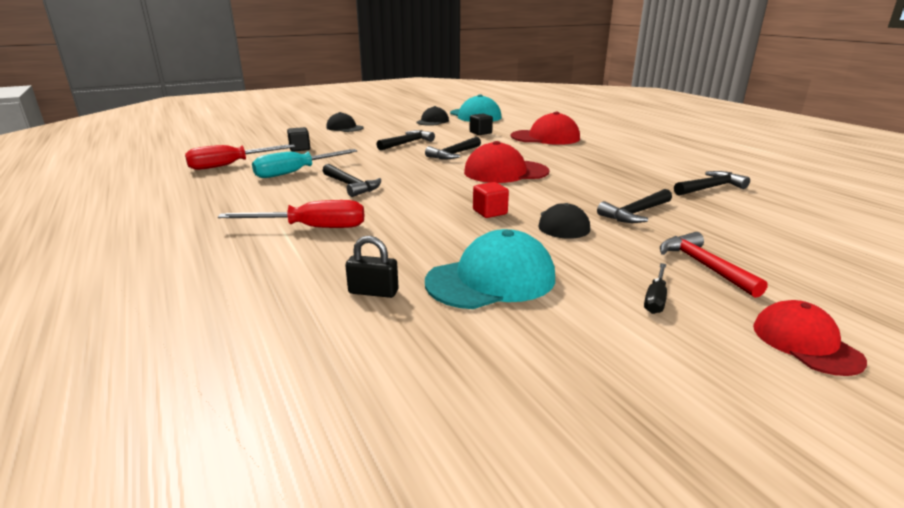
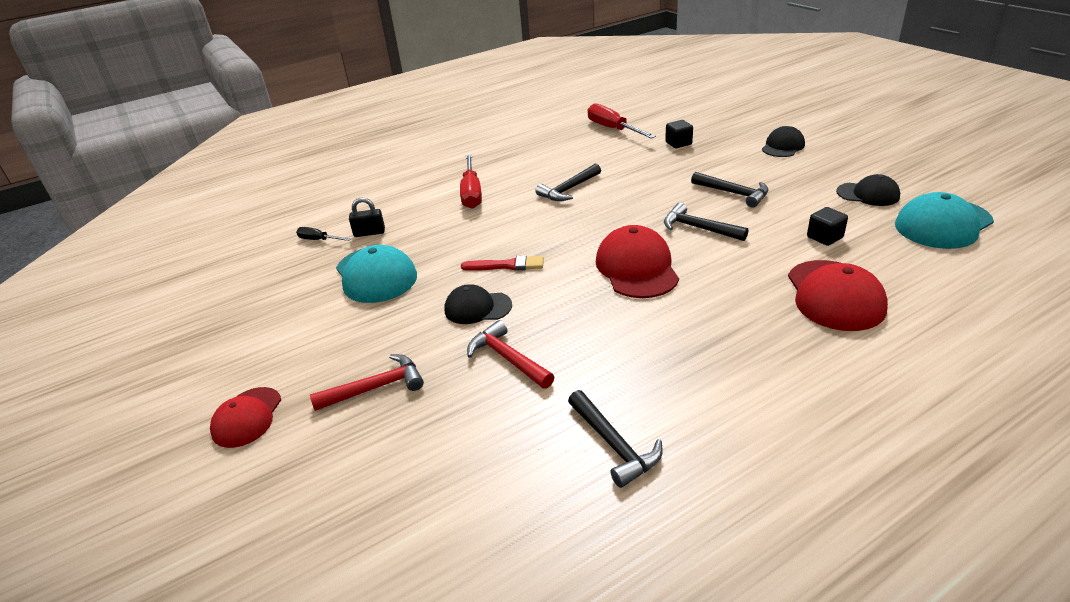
camera: 90 degrees right, 10 degrees up
(296, 172) = (601, 159): turquoise screwdriver -> none
(373, 292) = (369, 233): black padlock -> black padlock turned 75 degrees clockwise
(490, 212) = (506, 265): red cube -> red brush
(636, 213) = (508, 359): black hammer -> red hammer
(655, 299) = (328, 350): black screwdriver -> black screwdriver (319, 240)
(805, 343) = (247, 417): red cap -> red cap turned 120 degrees clockwise

